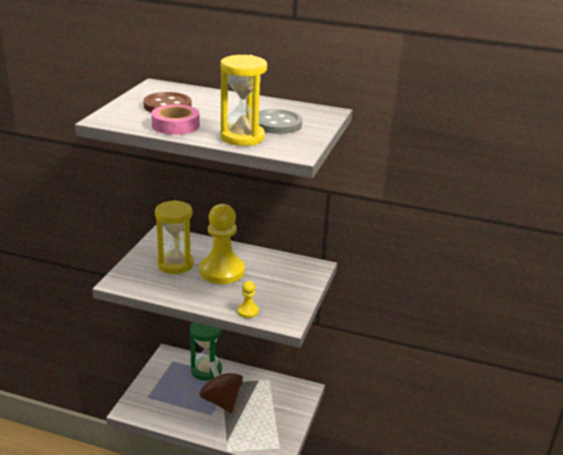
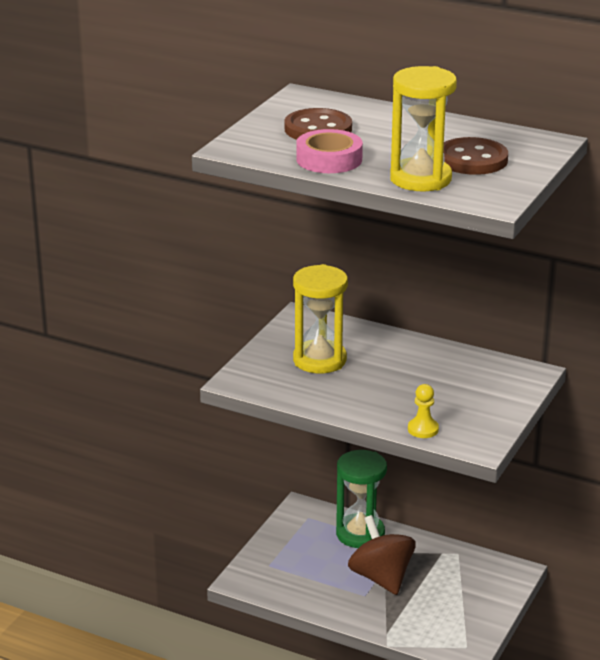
camera: 10 degrees right, 0 degrees up
(222, 271) = (388, 373): yellow pawn -> none
(277, 124) = (472, 159): grey button -> brown button

